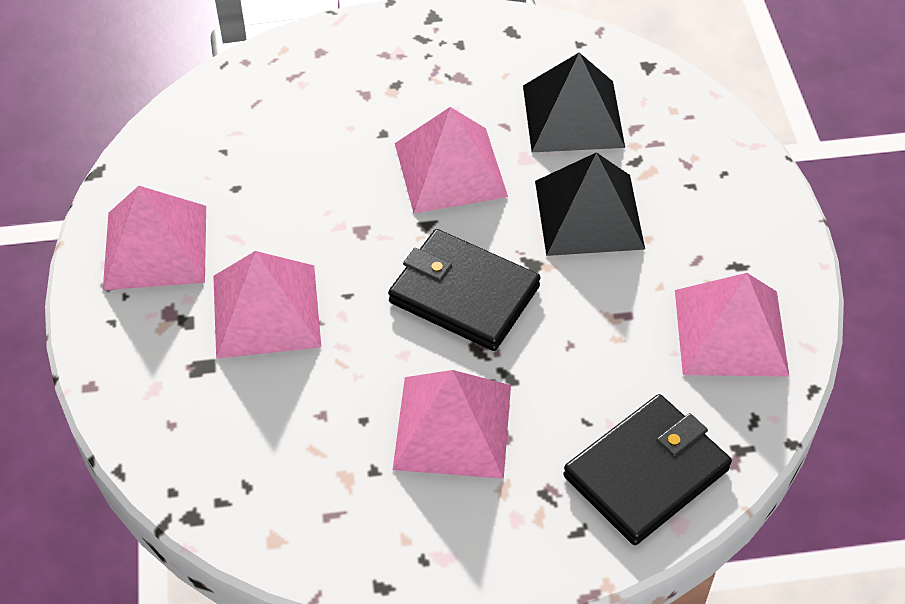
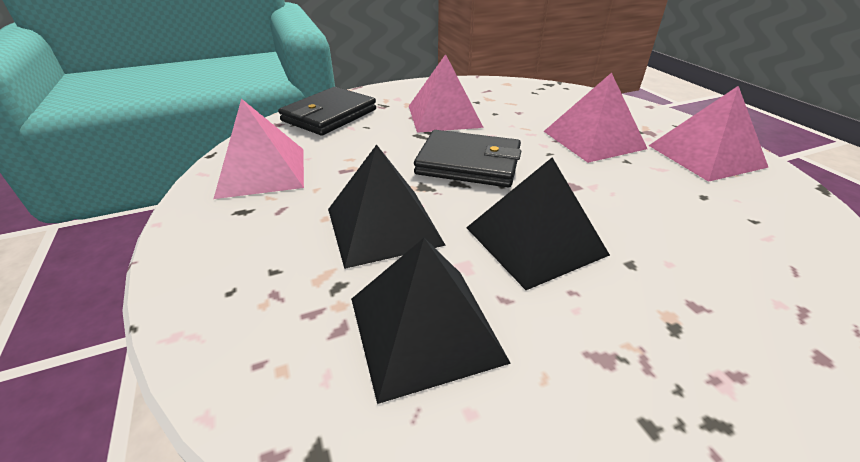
camera: 165 degrees right, 15 degrees down
(450, 169) = (534, 240): pink pyramid -> black pyramid

